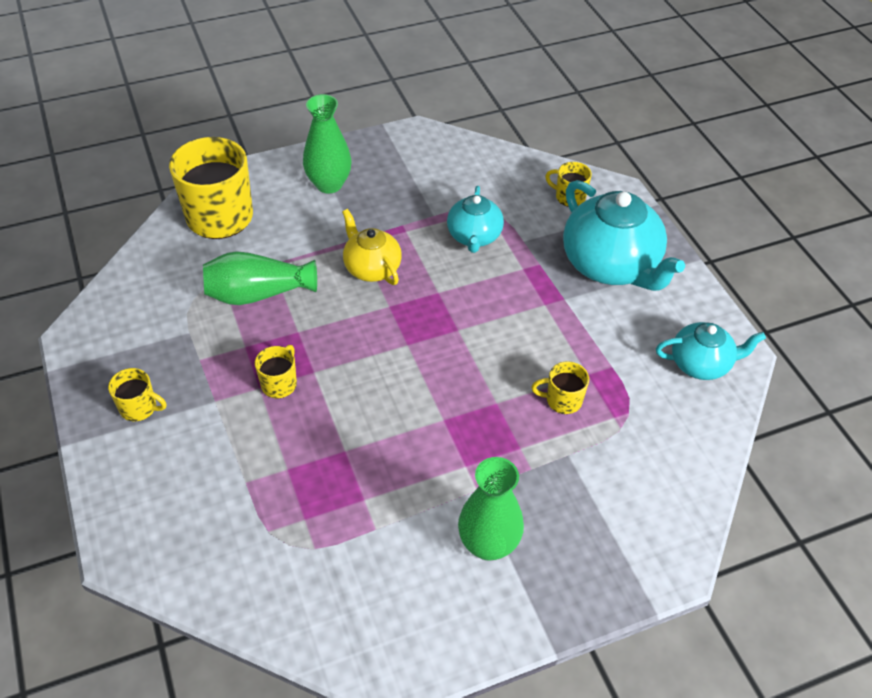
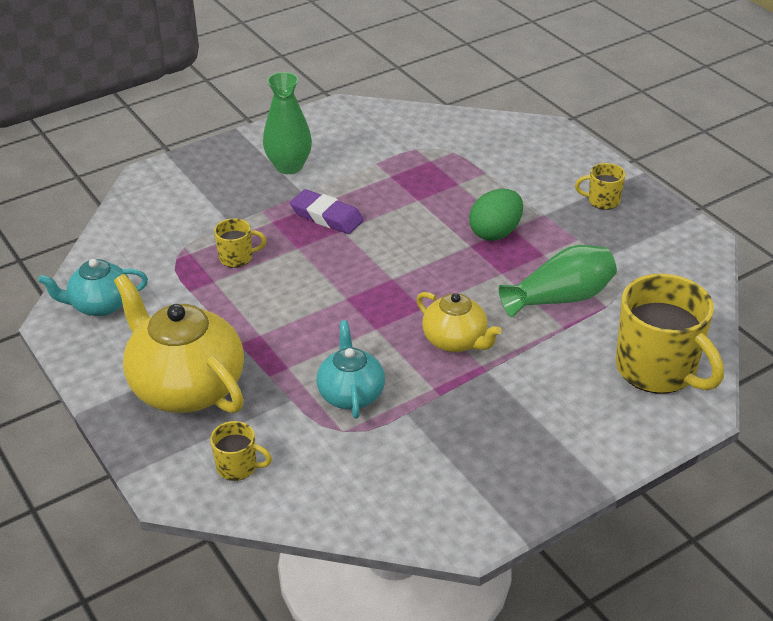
camera: 170 degrees right, 10 degrees down
(279, 384) = (495, 233): yellow mug -> green egg
(329, 184) = (552, 431): green vase -> none
(456, 443) = (326, 216): none -> purple eraser
(611, 265) = (186, 386): turquoise teapot -> yellow teapot

